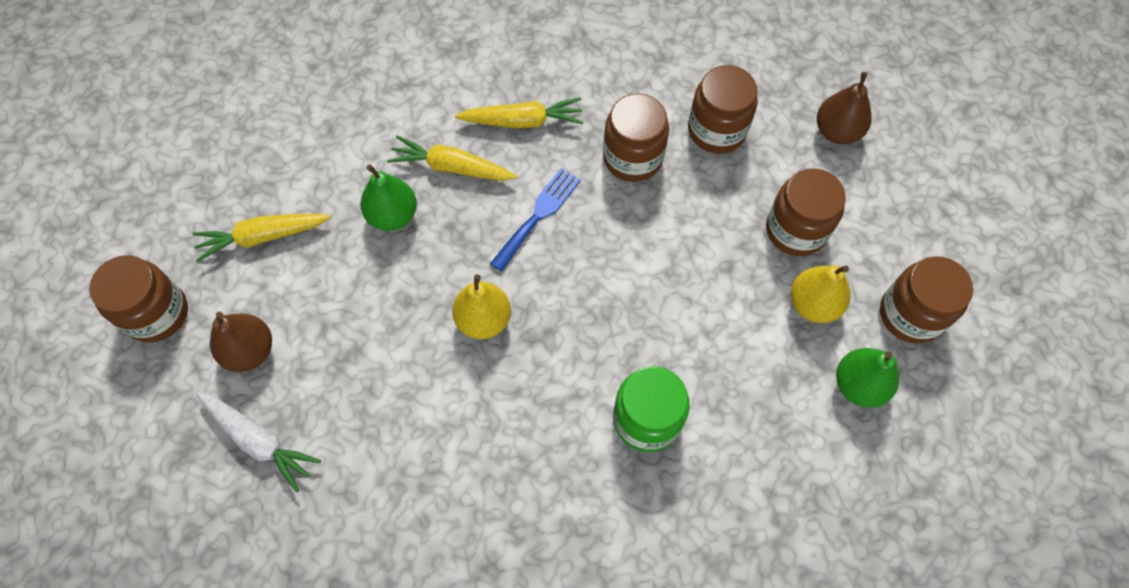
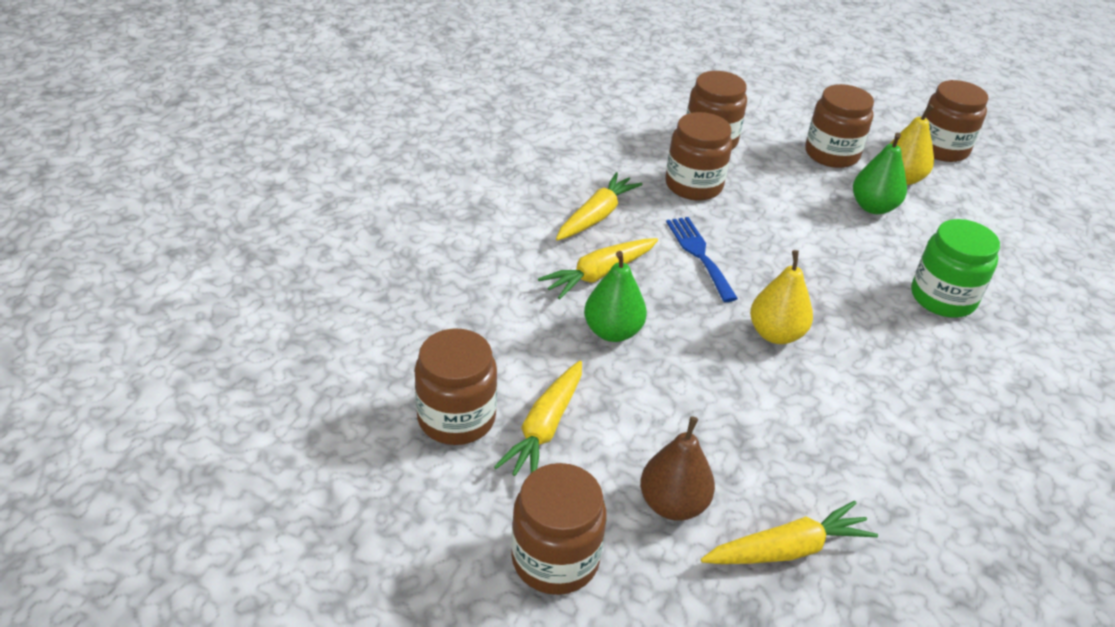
camera: 55 degrees left, 25 degrees down
(233, 184) = (456, 418): none -> brown jar
(259, 441) = (787, 549): white carrot -> yellow carrot
(837, 131) = (765, 99): brown pear -> none
(858, 385) = (982, 195): green pear -> green pear (873, 207)

